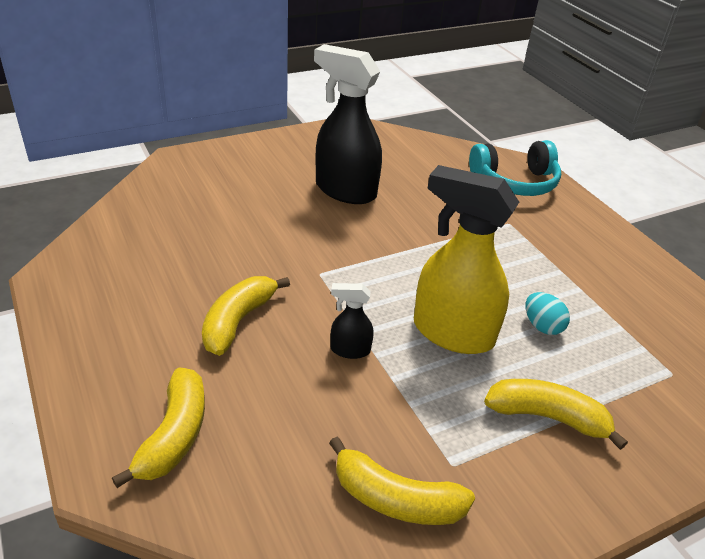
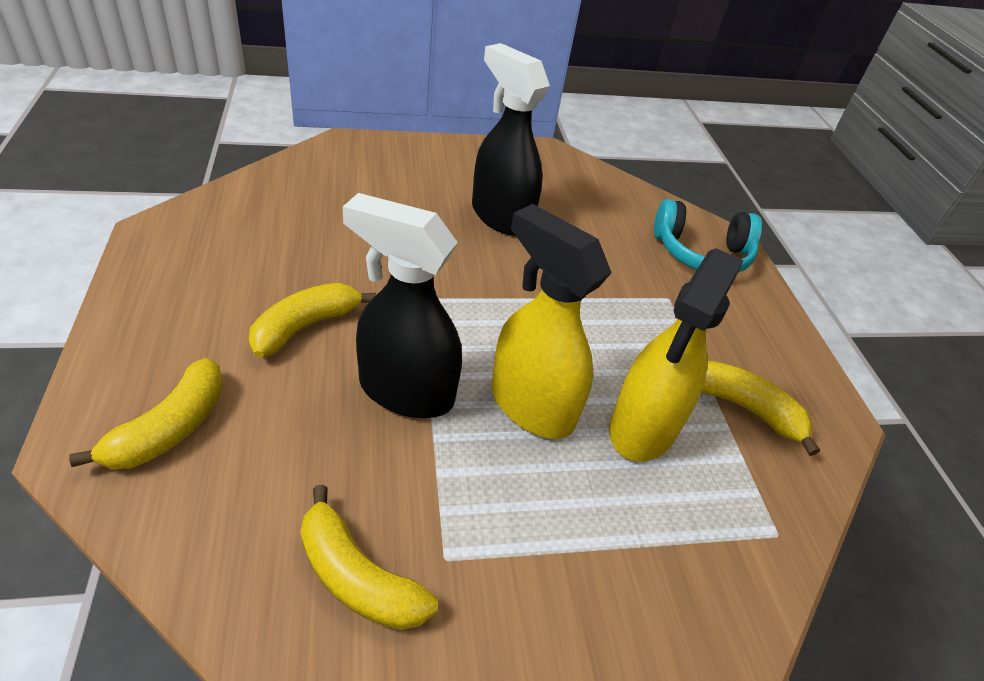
camera: 15 degrees right, 5 degrees up
(349, 350) = (405, 391): black spray bottle -> black spray bottle, size x2.20
(542, 326) = (642, 428): turquoise egg -> yellow spray bottle
(547, 417) = (589, 538): yellow banana -> yellow banana (746, 409)

